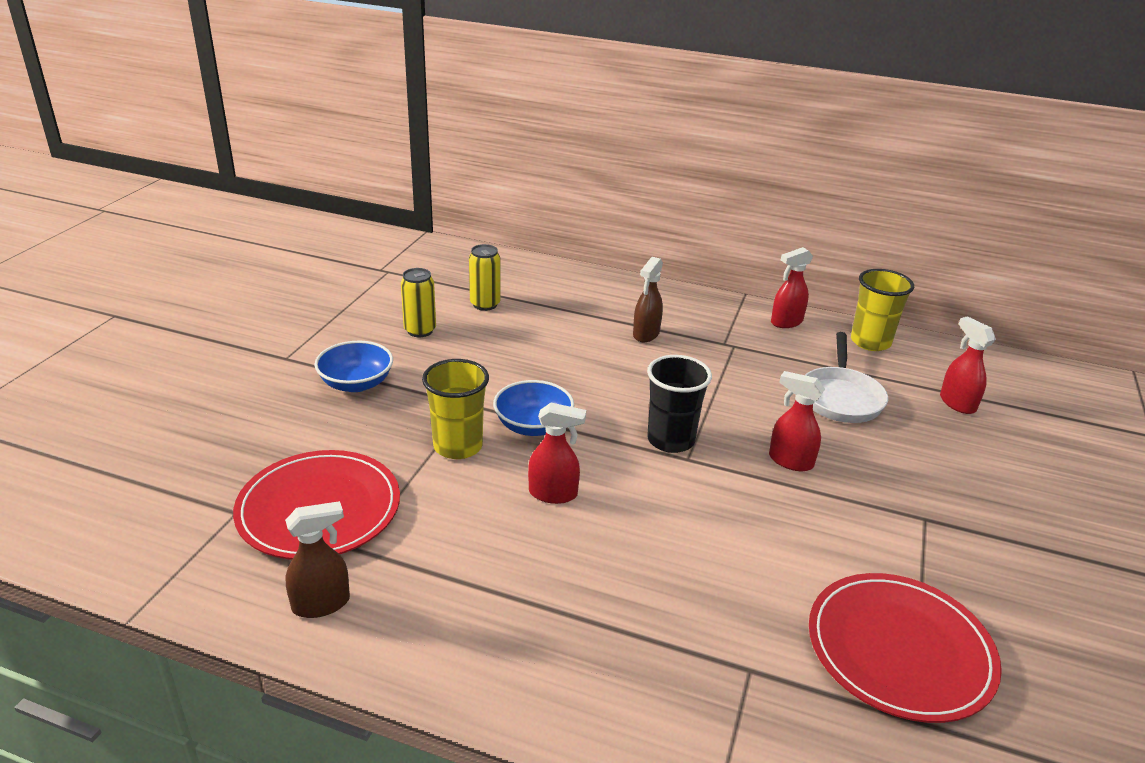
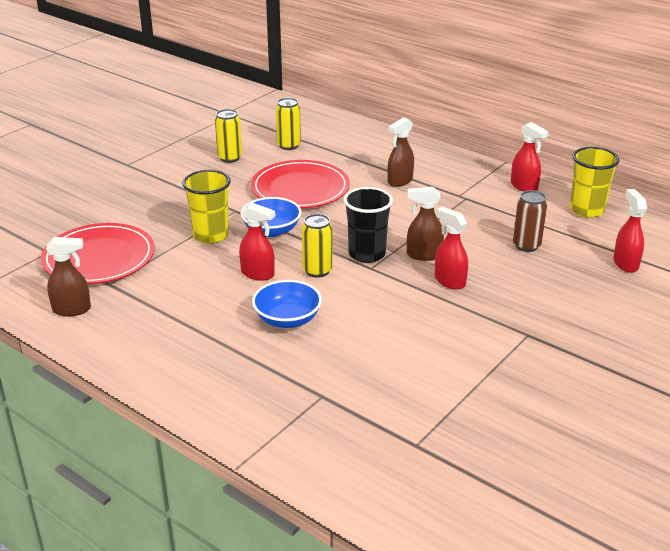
camera: 20 degrees right, 0 degrees up
(356, 383) = (165, 187): blue bowl -> blue bowl (287, 319)
(625, 475) = (317, 271): none -> yellow can
(737, 430) = (423, 255): none -> brown spray bottle
(786, 322) = (524, 186): red spray bottle -> red spray bottle turned 120 degrees counterclockwise
(840, 398) = (526, 246): white pan -> brown can
(899, 650) = (438, 406): red plate -> red plate (300, 188)

